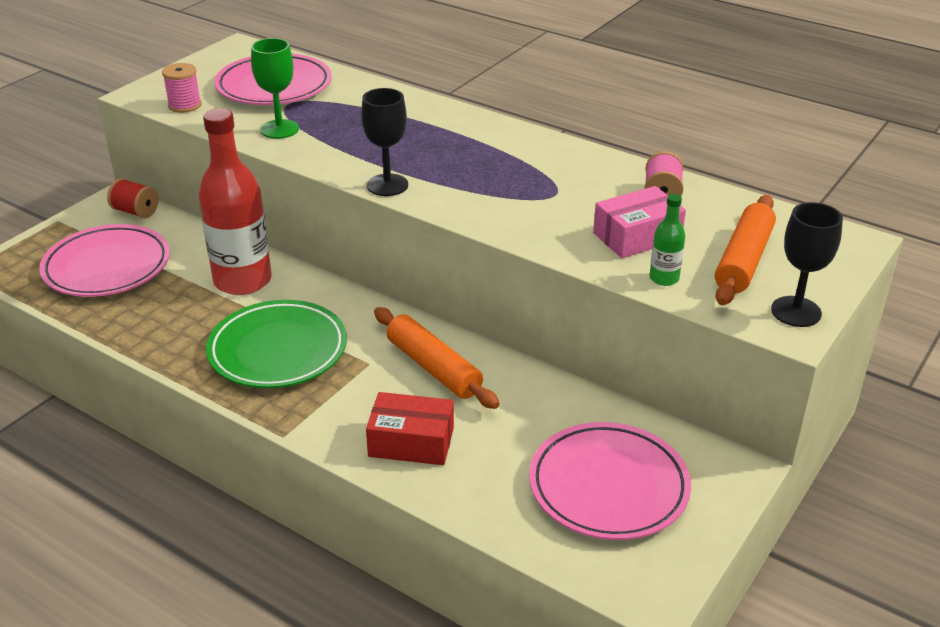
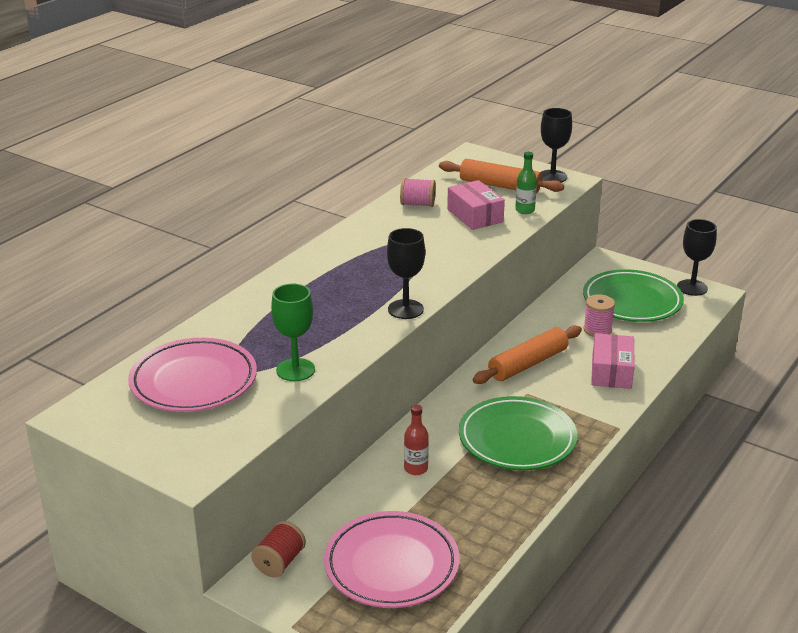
camera: 90 degrees left, 5 degrees down
(185, 105) = (229, 435): pink spool -> pink spool (597, 330)
(242, 281) = (416, 469): red bottle -> red bottle, size x0.43
(411, 442) = (611, 371): red box -> pink box
(608, 486) = (632, 301): pink plate -> green plate
(667, 570) = (692, 287): none -> black goblet

